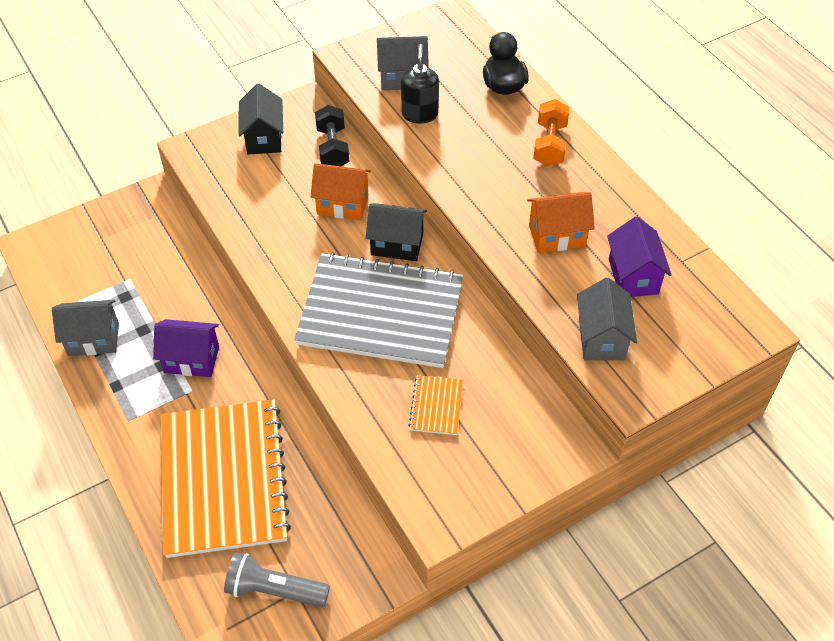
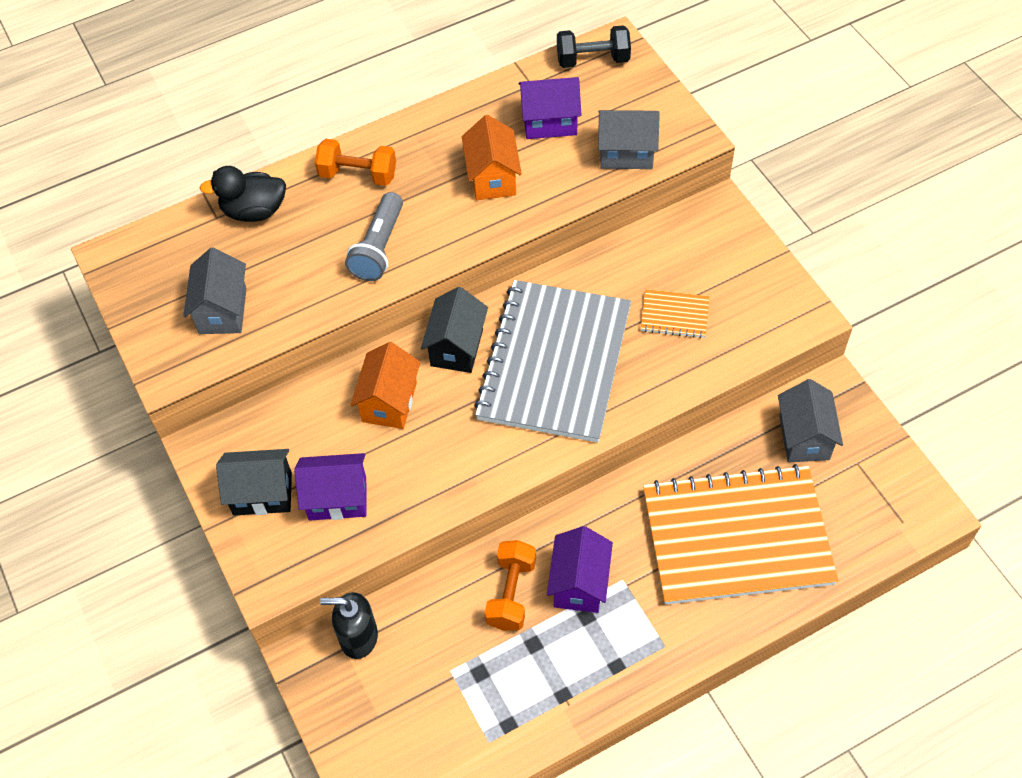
camera: 85 degrees left, 5 degrees up
(93, 339) = (546, 702): grey house -> grey house (804, 437)
(188, 314) = (511, 593): none -> orange dumbbell
(256, 180) = (337, 498): none -> purple house
(274, 590) = (858, 482): grey flashlight -> grey flashlight (379, 248)
(333, 148) = (292, 414): black dumbbell -> black dumbbell (593, 60)
(420, 114) = (290, 294): black soap dispenser -> black soap dispenser (358, 637)

